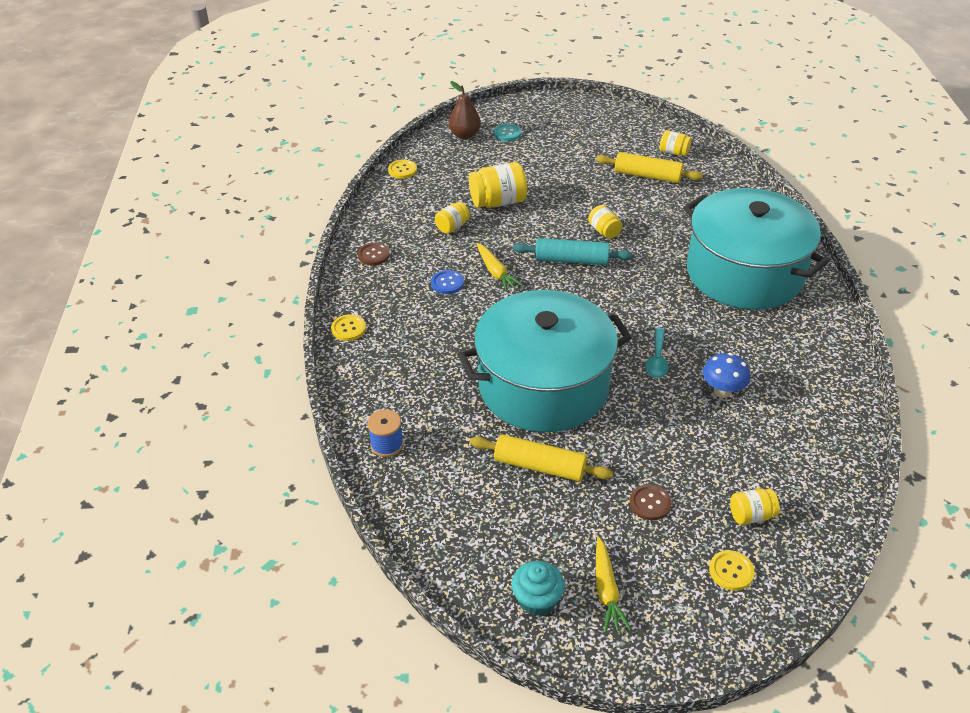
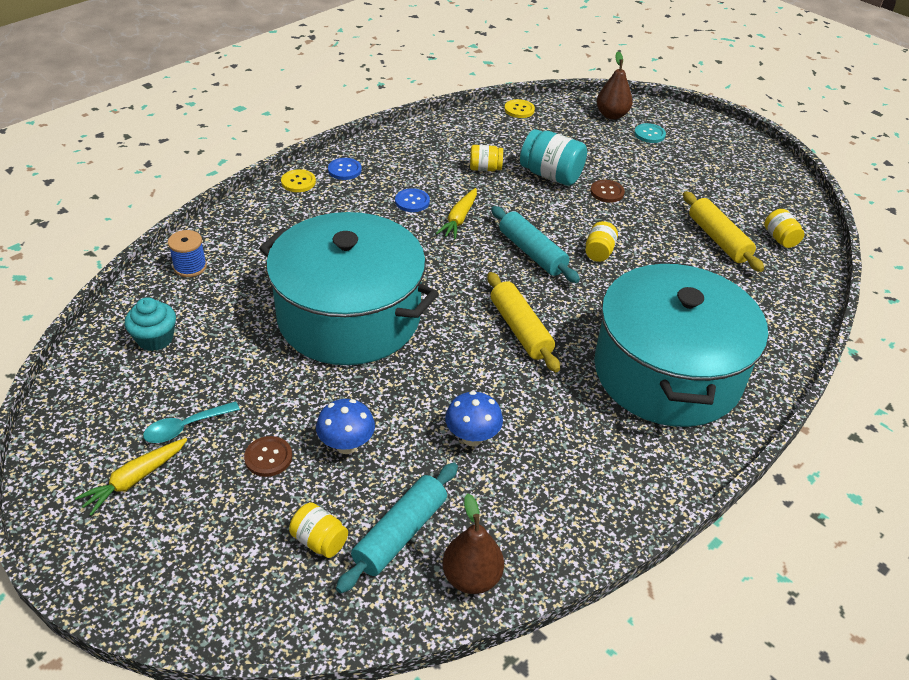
camera: 45 degrees right, 0 degrees up
(364, 296) = (344, 170): none -> blue button
(373, 255) = (397, 149): brown button -> brown button (607, 192)
(498, 202) = (551, 175): yellow jar -> turquoise jar
(537, 599) = (89, 439): turquoise cupcake -> turquoise cupcake (155, 339)
(539, 466) = (248, 363): yellow rolling pin -> yellow rolling pin (520, 329)
(657, 360) = (464, 371): turquoise spoon -> turquoise spoon (185, 427)
(674, 456) = (346, 445): none -> blue mushroom
(731, 571) = (230, 560): yellow button -> none
(777, 472) = (400, 533): none -> turquoise rolling pin
(839, 458) = (471, 577): none -> brown pear

